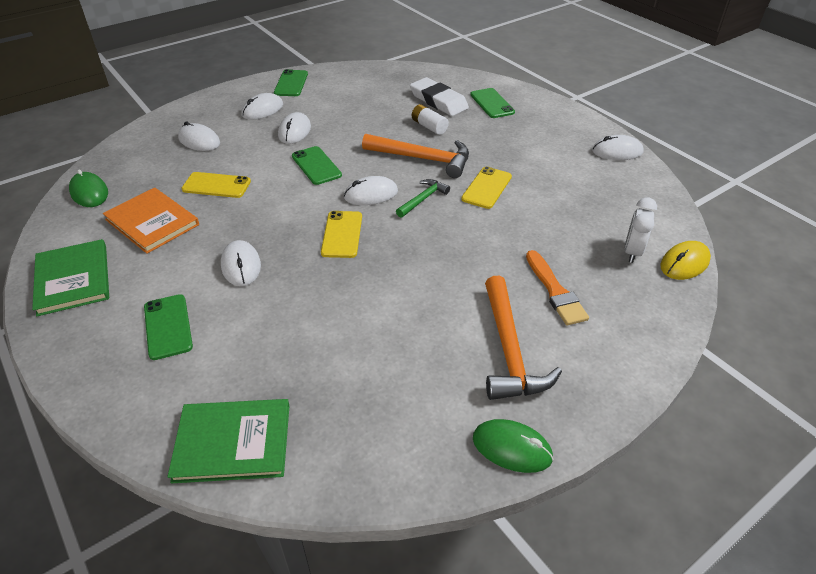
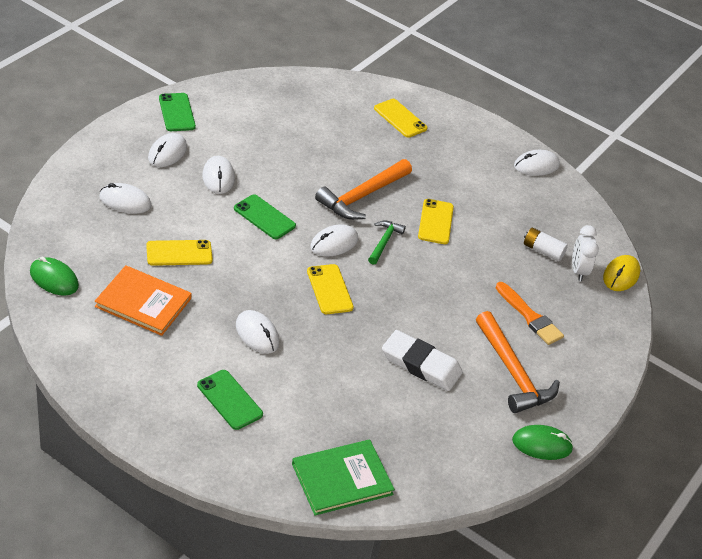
camera: 25 degrees left, 0 degrees up
(73, 279) = (111, 371): green book -> none
(422, 159) = (362, 196): orange hammer -> orange hammer turned 135 degrees clockwise
(429, 127) = (351, 156): white battery -> white battery (542, 251)
(438, 101) = (345, 121): white eraser -> white eraser (421, 364)
(492, 103) = (400, 118): green phone -> yellow phone

